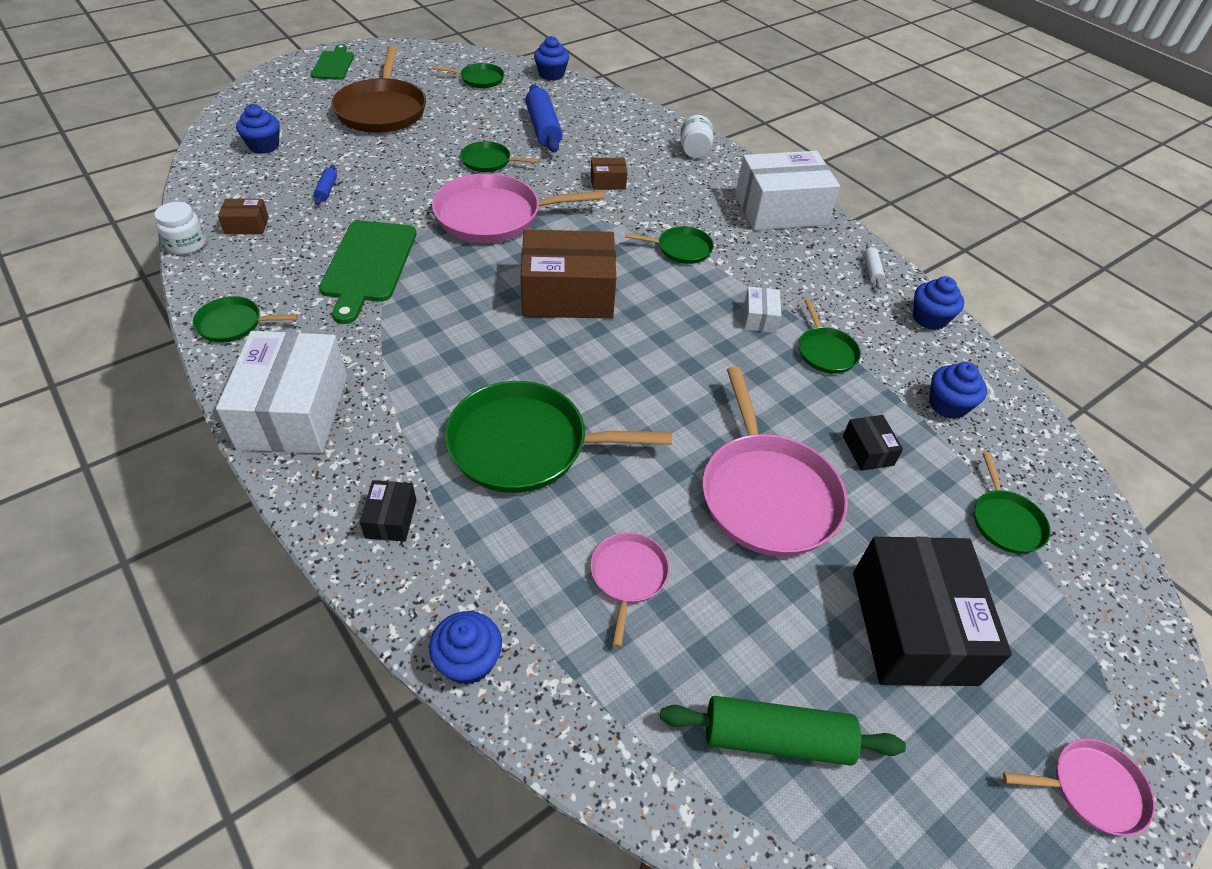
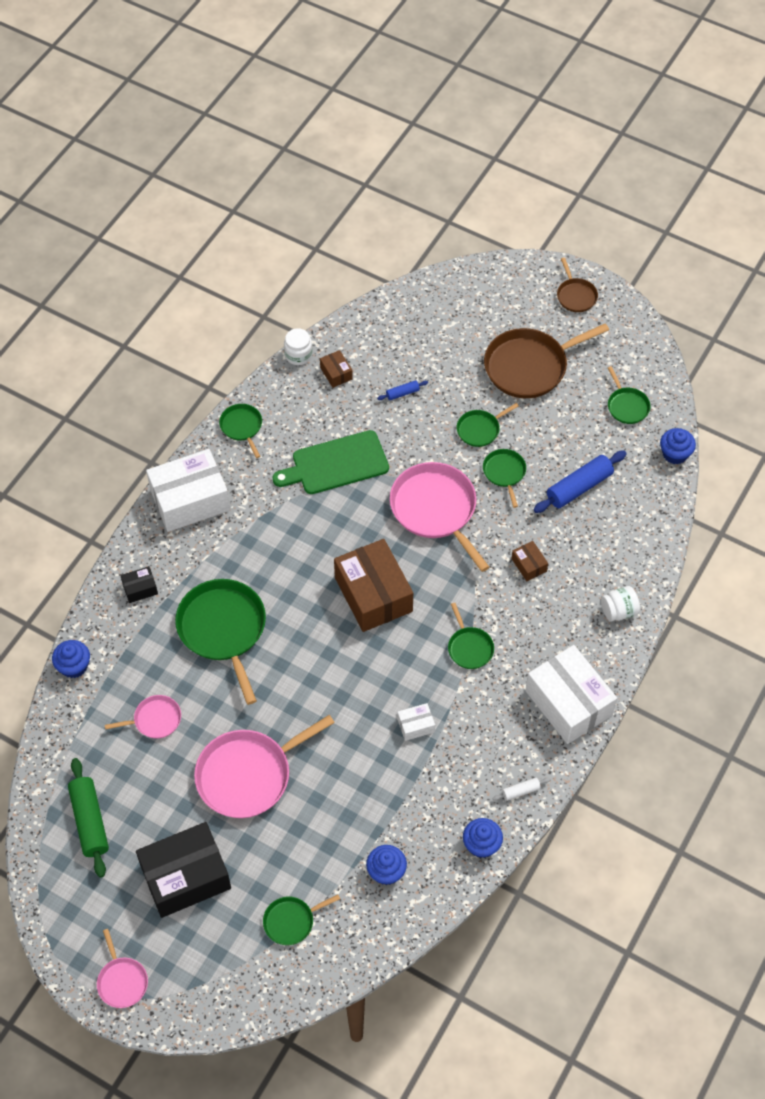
camera: 70 degrees right, 10 degrees up
(264, 146) = (431, 324): blue cupcake -> none
(333, 64) = (575, 295): green cutting board -> brown pan
(825, 351) = (402, 778): green pan -> green pan (480, 429)
(868, 450) = (314, 826): black box -> none

